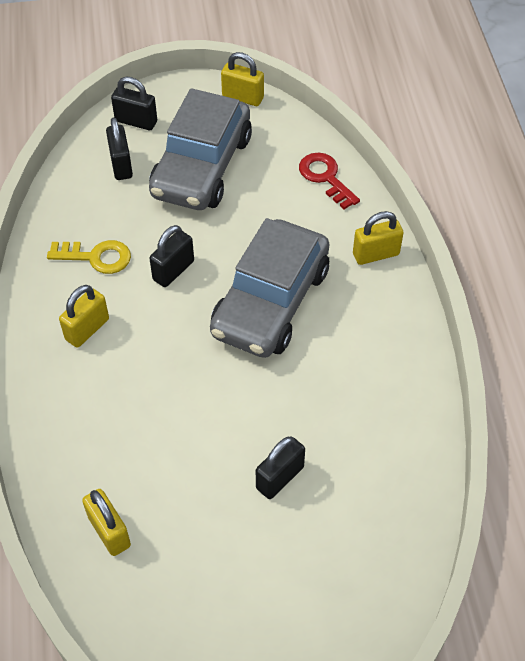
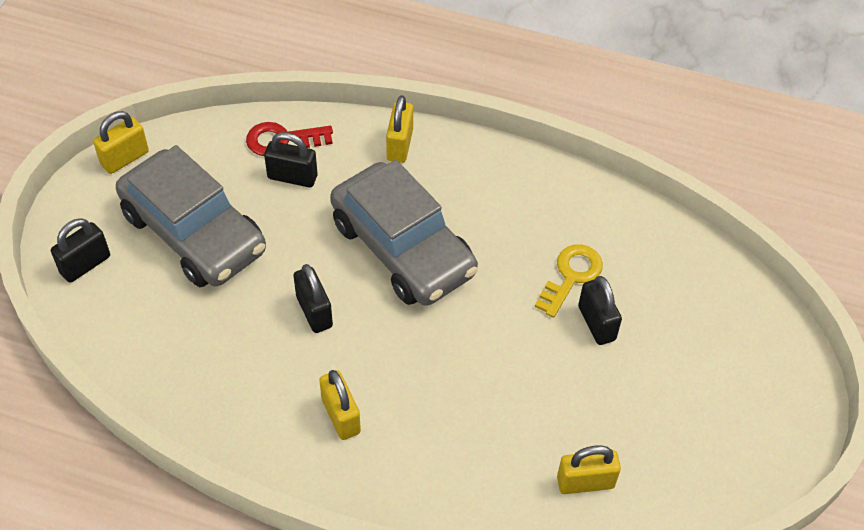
camera: 65 degrees left, 0 degrees up
(96, 257) = (251, 373): yellow key -> yellow key (571, 276)
(121, 165) = (139, 302): black padlock -> black padlock (292, 177)

